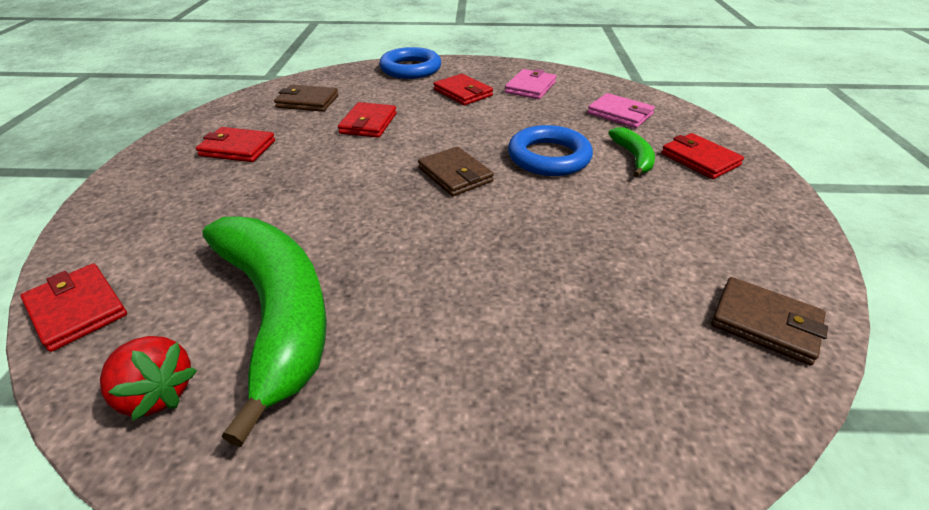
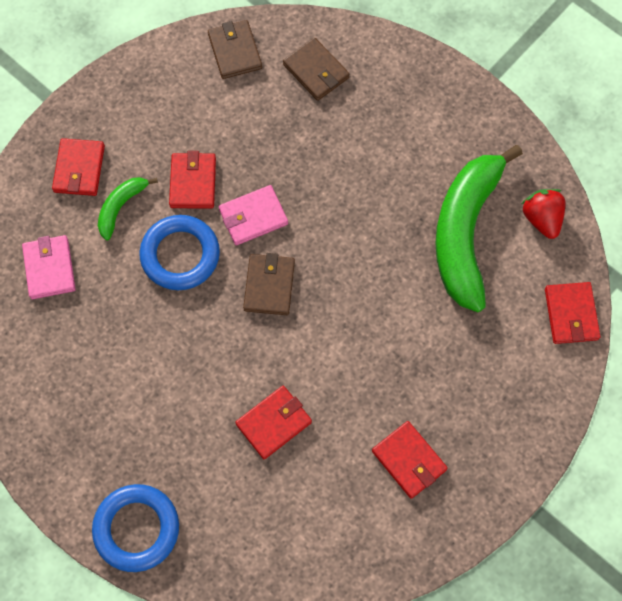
camera: 140 degrees left, 30 degrees up
(307, 101) = (299, 520): brown wallet -> brown wallet (316, 71)
(463, 93) = (139, 420): red wallet -> red wallet (193, 182)
(530, 87) = (65, 379): pink wallet -> pink wallet (253, 217)

